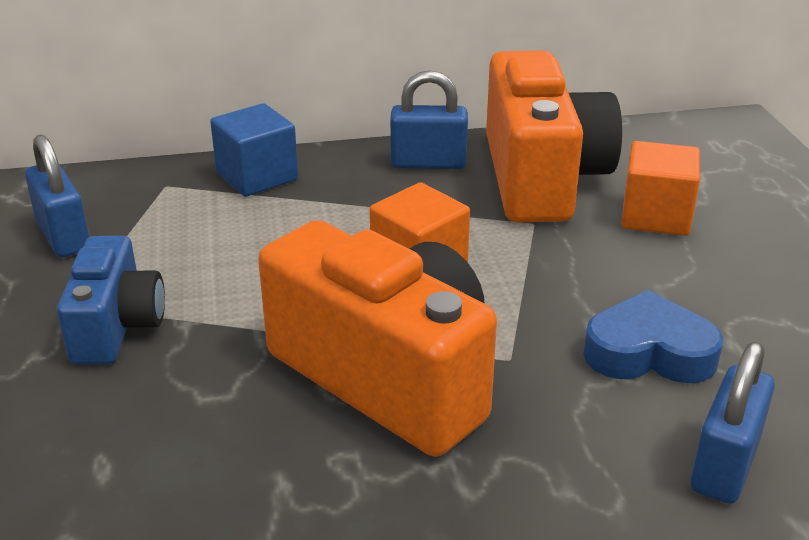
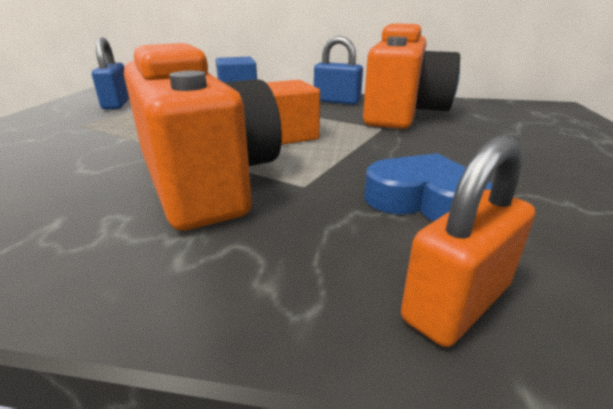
camera: 20 degrees right, 5 degrees down
(117, 327) = (86, 134): blue camera -> none
(655, 216) = (474, 135): orange cube -> none
(724, 465) = (456, 303): blue padlock -> orange padlock

